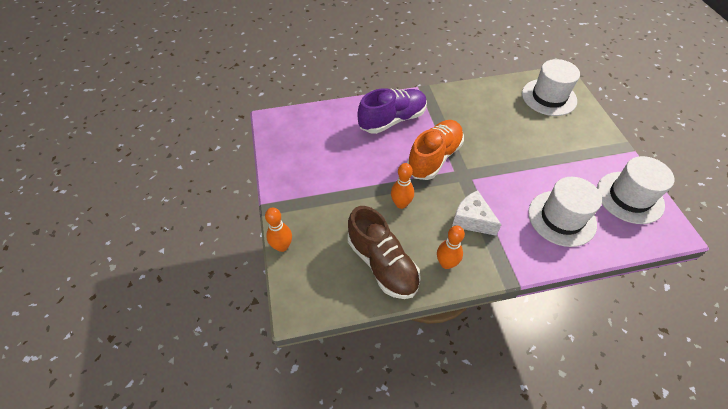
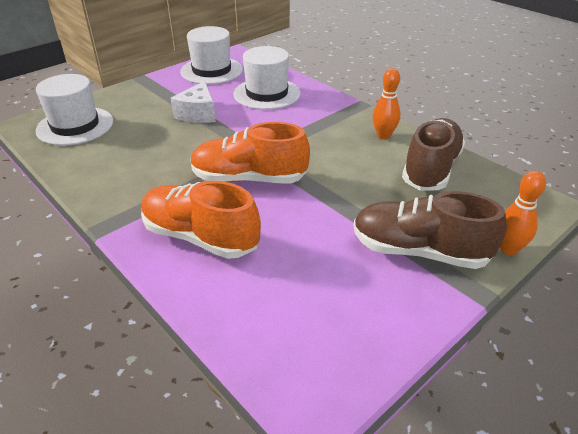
camera: 120 degrees left, 15 degrees down
(314, 202) = (419, 251): none -> brown shoe
(392, 120) = (200, 237): purple shoe -> orange shoe
(401, 204) = (345, 181): orange bowling pin -> none
(472, 220) = (317, 134): white cheese -> white cheese (198, 114)

